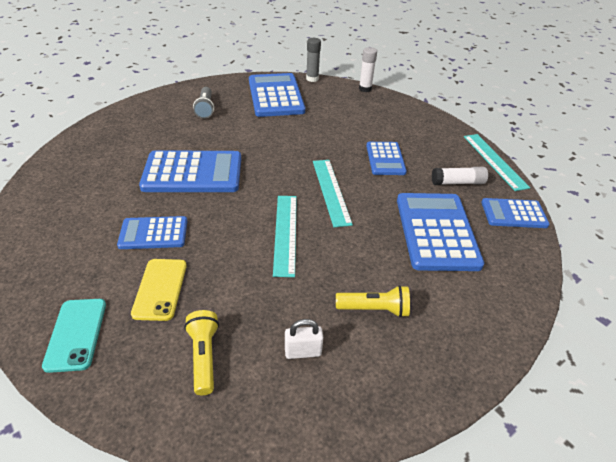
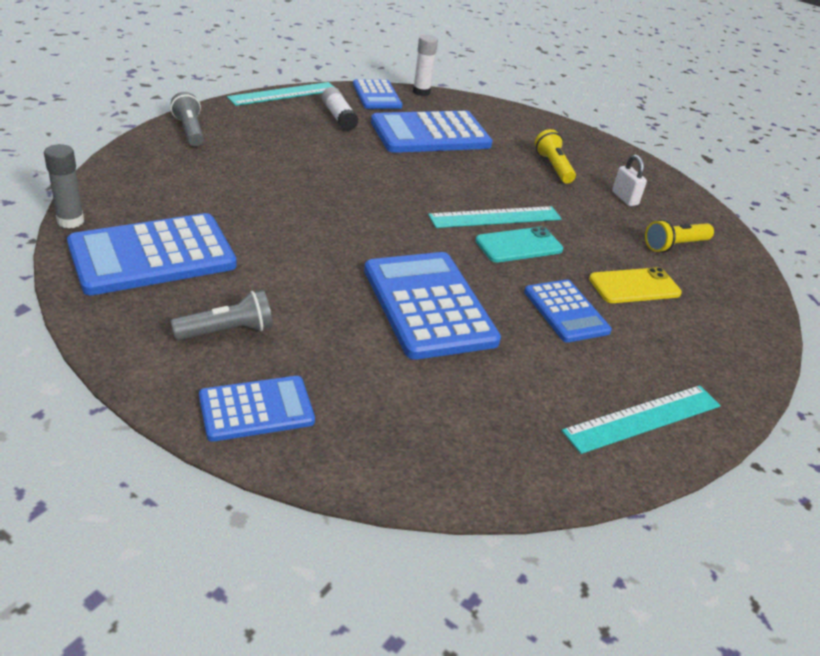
camera: 110 degrees left, 5 degrees down
(76, 334) = (728, 326): turquoise phone -> turquoise phone (518, 245)
(331, 191) = (402, 192): turquoise ruler -> turquoise ruler (643, 418)
(365, 89) = (106, 169): white glue stick -> white glue stick (421, 92)
(385, 159) = (312, 157): blue calculator -> blue calculator (256, 409)
(418, 116) = (190, 130): none -> grey flashlight

